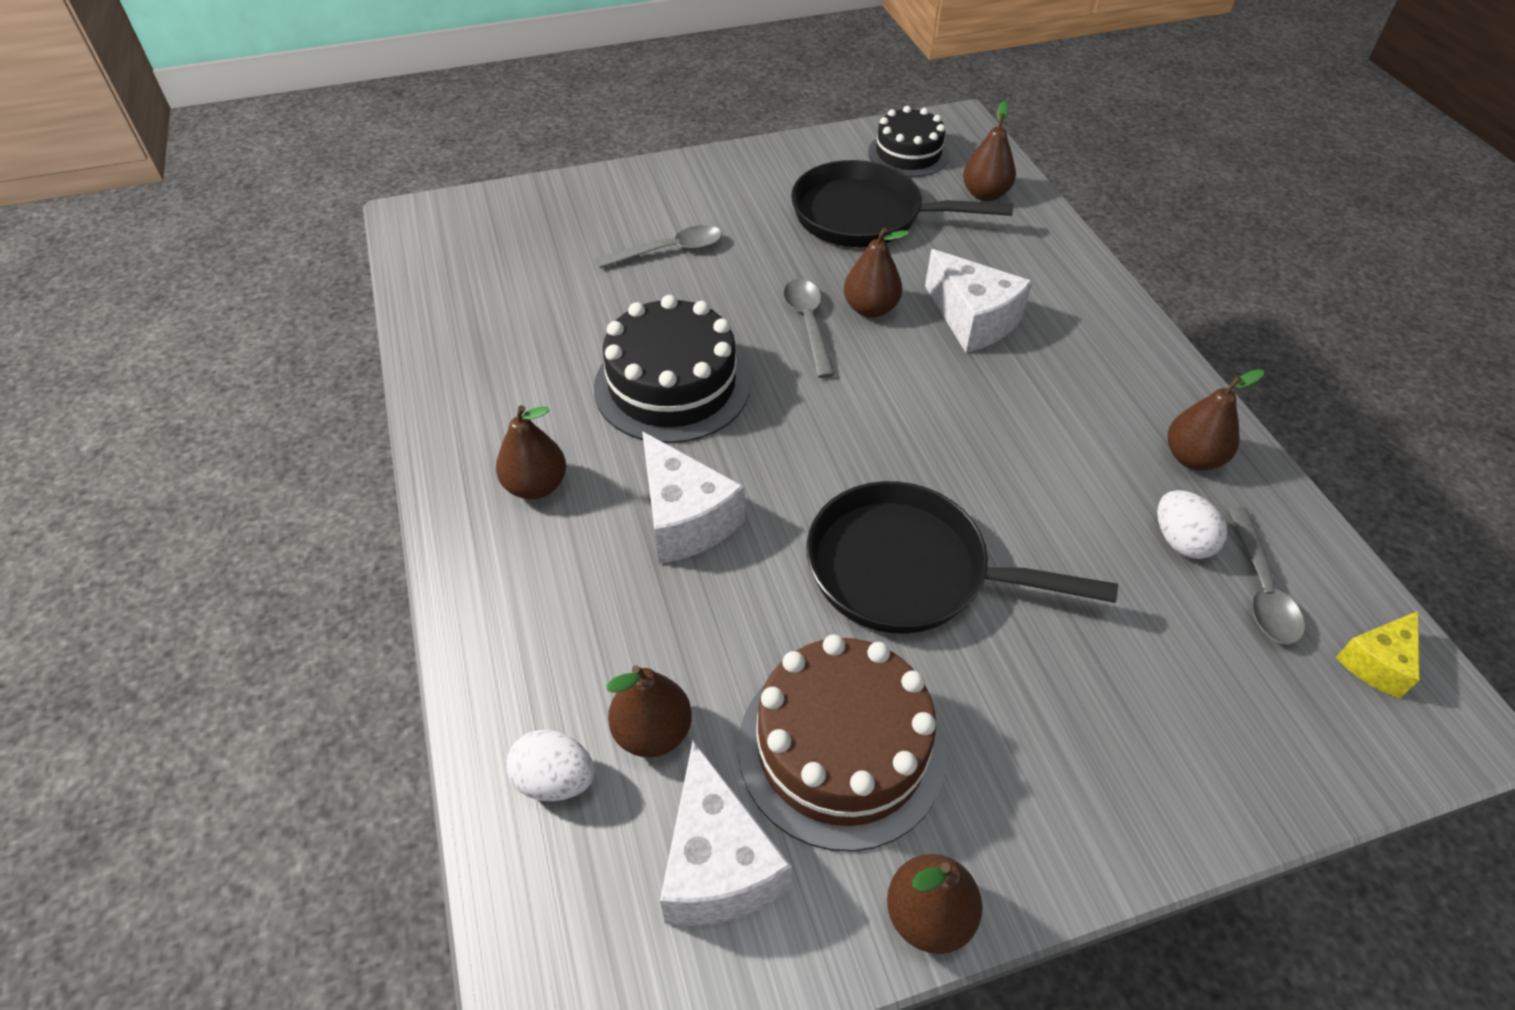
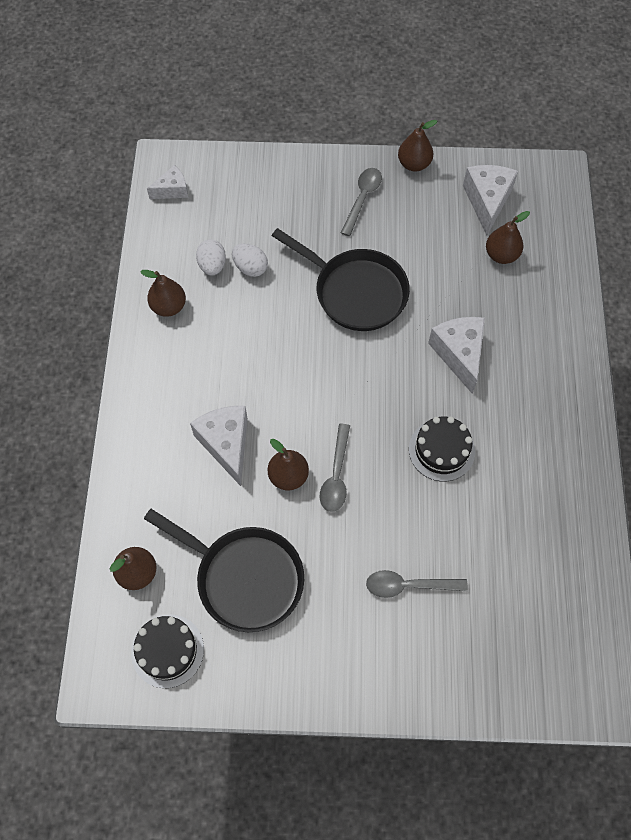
camera: 160 degrees left, 15 degrees up
(536, 486) = (537, 400): brown pear -> none
(555, 780) = (547, 248): white egg -> white egg (250, 268)
(672, 385) = (441, 450): black cake -> black cake, size x0.65
(841, 748) = (422, 225): brown cake -> none
(1261, 589) = (194, 233): grey spoon -> grey spoon (362, 198)
(1376, 663) = (172, 190): yellow cheese -> white cheese

